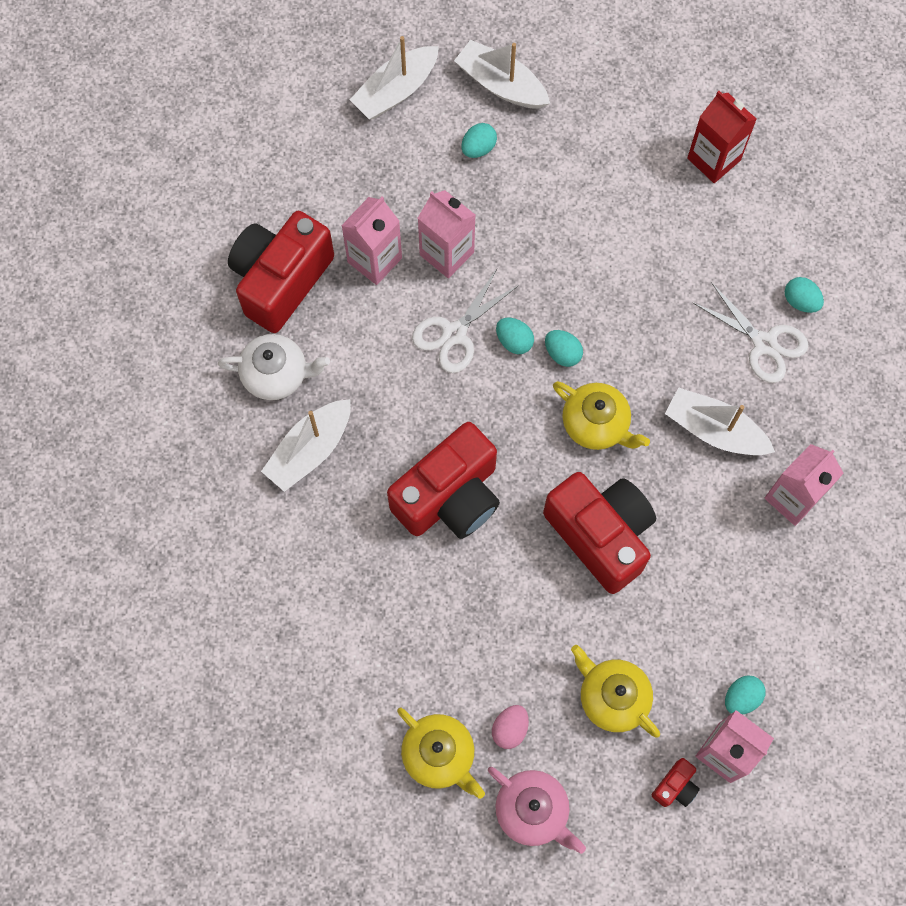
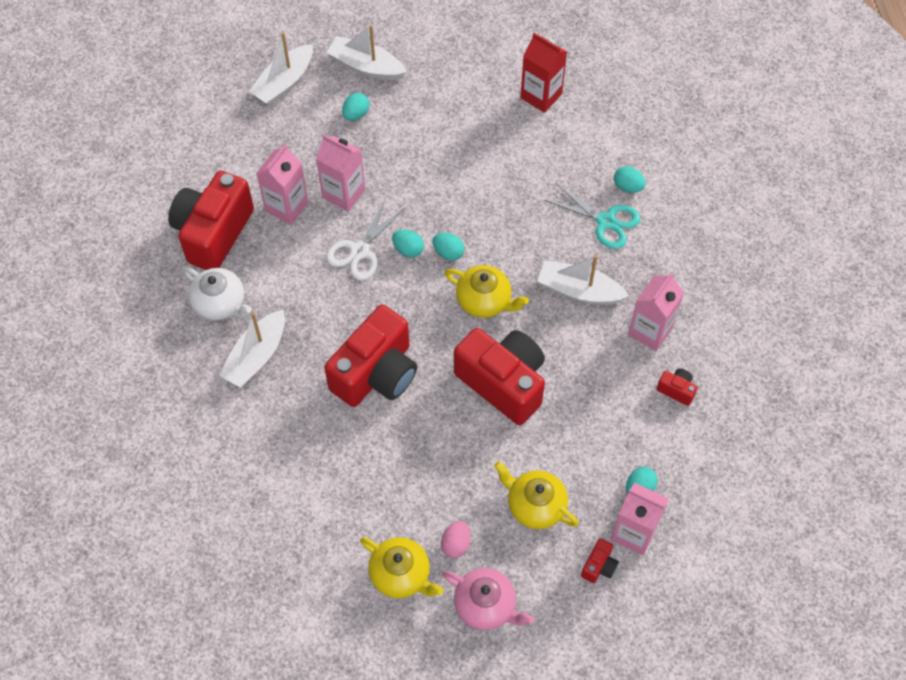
camera: 10 degrees left, 10 degrees down
(276, 374) = (220, 303): white teapot -> white teapot turned 45 degrees clockwise
(764, 343) = (606, 221): white scissors -> turquoise scissors
(810, 580) = (676, 390): none -> red camera

